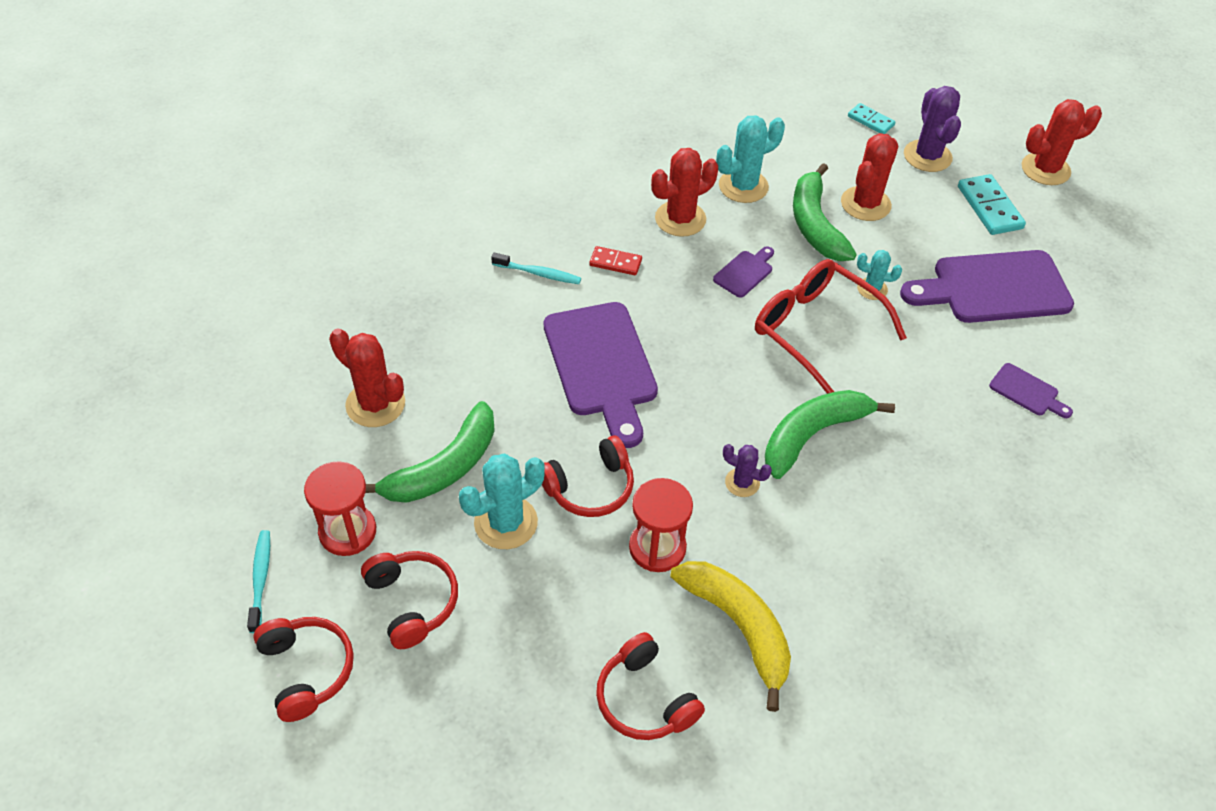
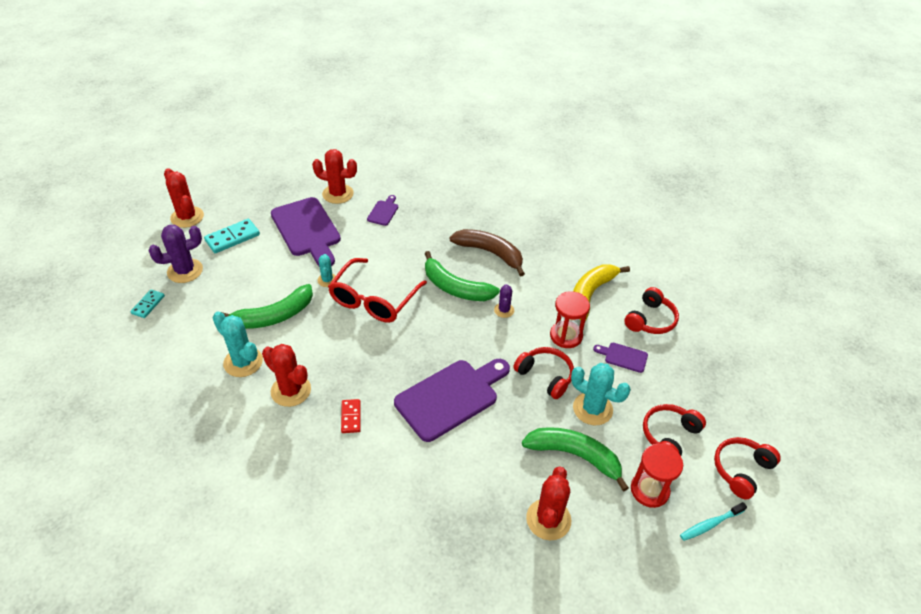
camera: 110 degrees left, 5 degrees down
(539, 273) = (380, 462): turquoise toothbrush -> none
(745, 272) = (334, 343): purple cutting board -> purple cutting board (623, 357)
(865, 204) = (245, 294): red cactus -> red cactus (338, 194)
(886, 511) = (490, 253): none -> brown banana

